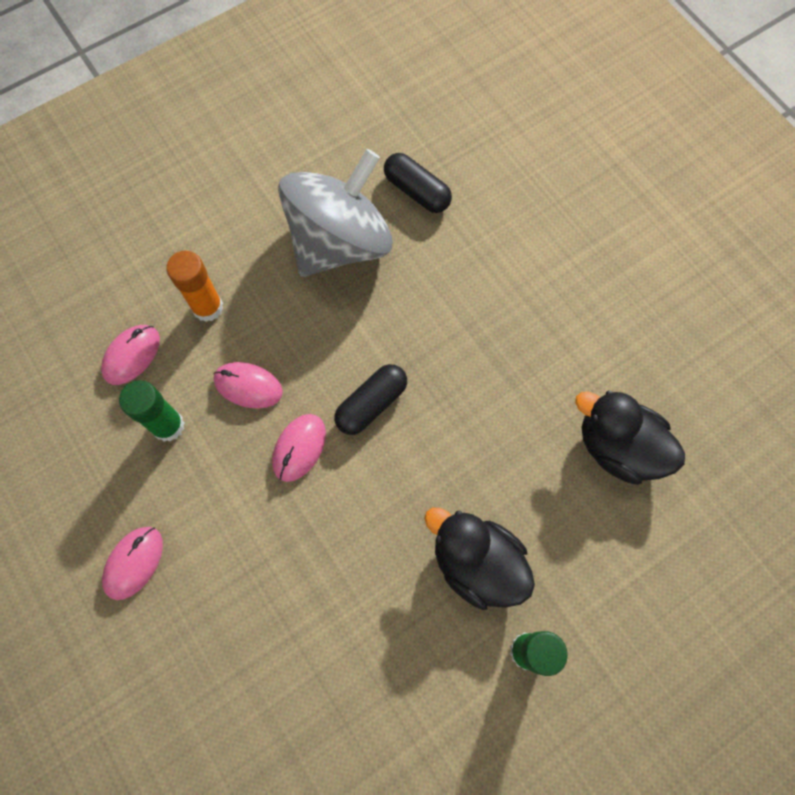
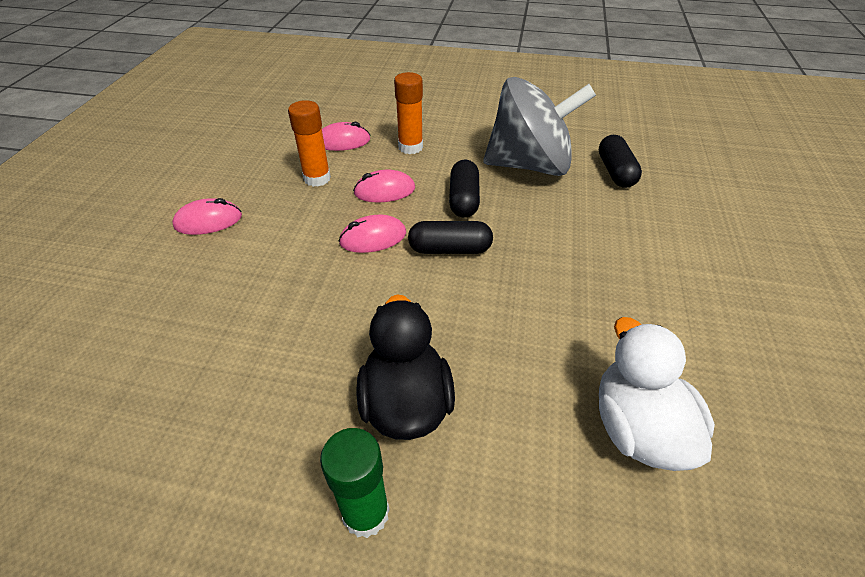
camera: 45 degrees right, 25 degrees down
(168, 426) = (317, 178): green glue stick -> orange glue stick
(248, 386) = (384, 191): pink mouse -> pink mouse turned 75 degrees counterclockwise
(326, 337) = (463, 199): none -> black capsule
(618, 447) = (637, 428): black duck -> white duck

